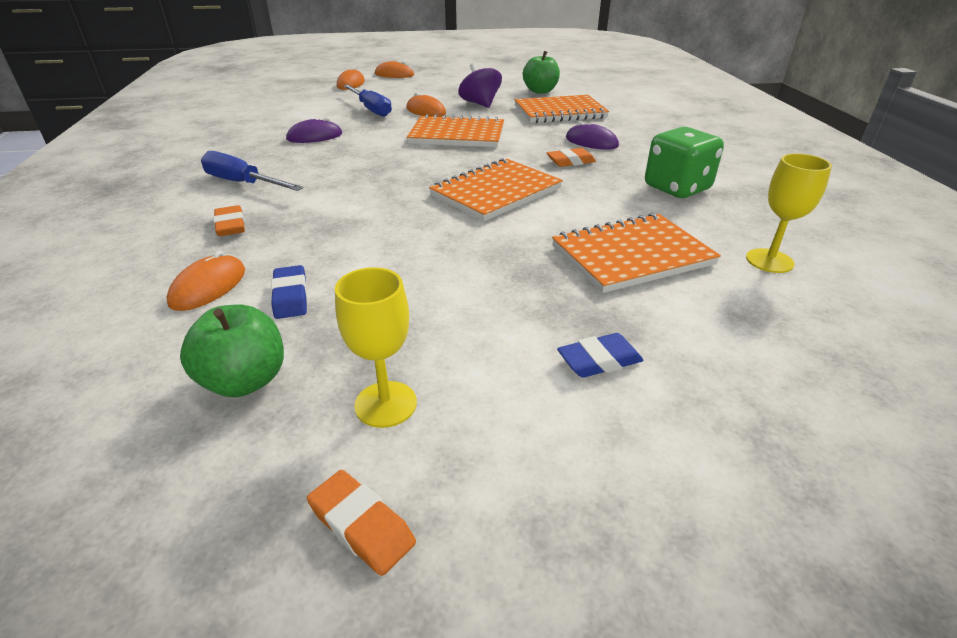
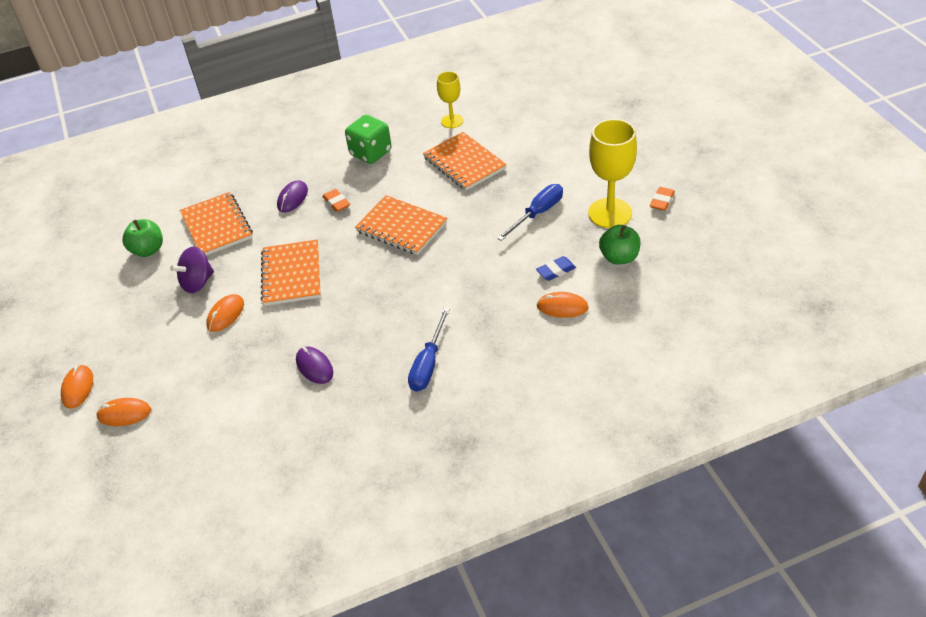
camera: 100 degrees left, 10 degrees up
(230, 225) = (494, 335): orange eraser -> none
(371, 109) = (225, 357): blue screwdriver -> blue screwdriver (537, 213)
(385, 404) = (610, 213): yellow goblet -> yellow goblet, size x1.73
(599, 361) = (555, 164): blue eraser -> none

